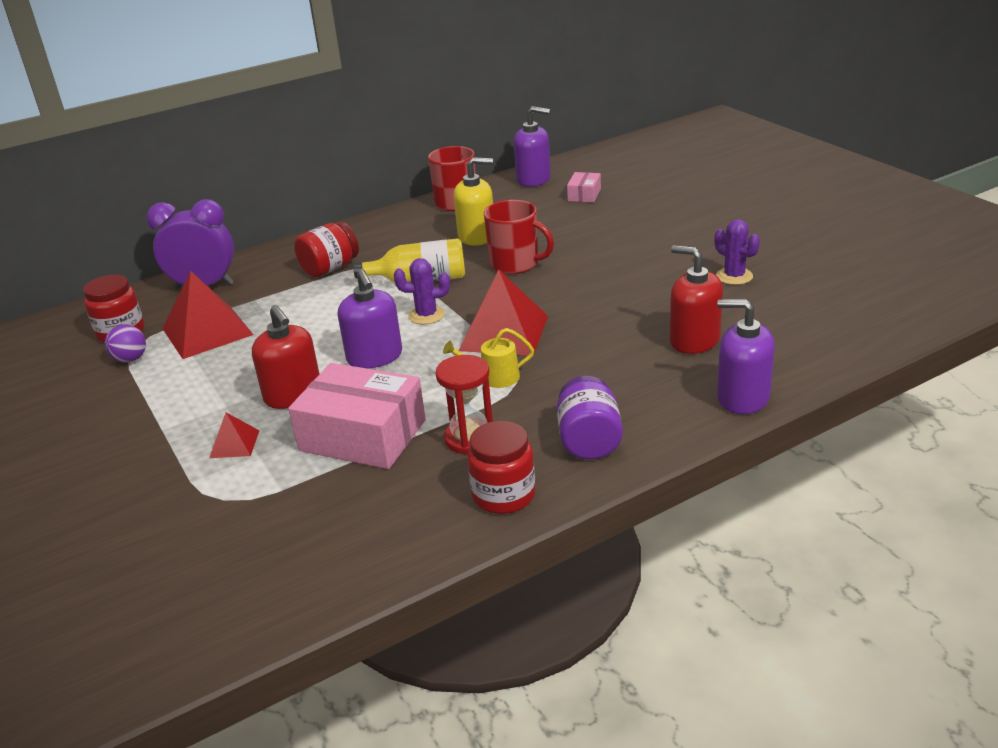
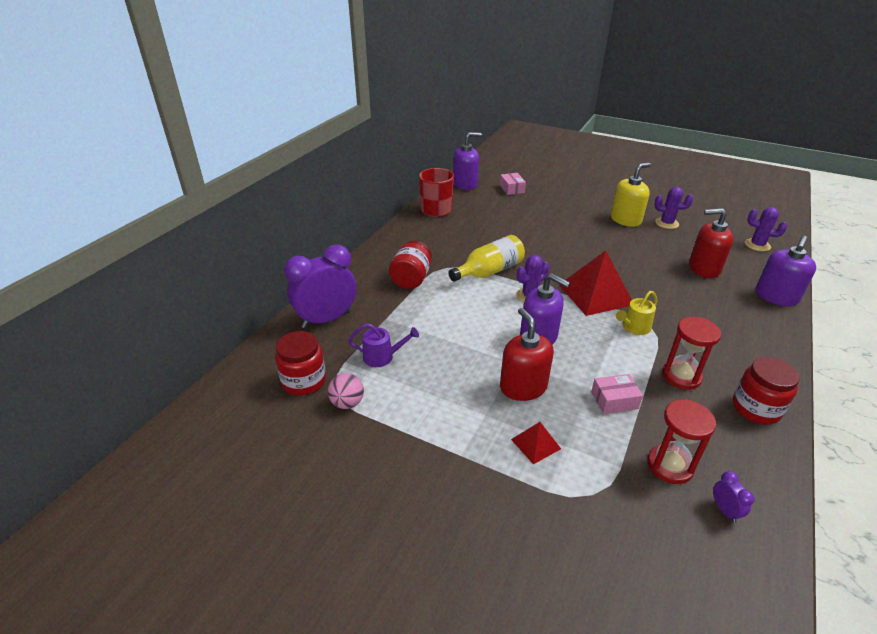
camera: 35 degrees left, 5 degrees up
(130, 359) = (347, 403): purple ball -> pink ball
(207, 331) = (382, 357): red pyramid -> purple watering can
(293, 395) = (523, 387): red soap dispenser -> red soap dispenser turned 135 degrees counterclockwise
(320, 559) = (724, 510): none -> purple clock
(328, 506) = (669, 465): none -> red hourglass
(363, 435) = (614, 400): pink box -> pink box, size x0.47
(477, 236) = (483, 231): yellow soap dispenser -> yellow soap dispenser (625, 220)
(516, 264) = (535, 244): red mug -> none
(589, 441) = (745, 352): purple jar -> none
(742, 398) = (776, 297): purple soap dispenser -> purple soap dispenser turned 45 degrees counterclockwise
(829, 332) = (757, 245): none -> purple cactus

